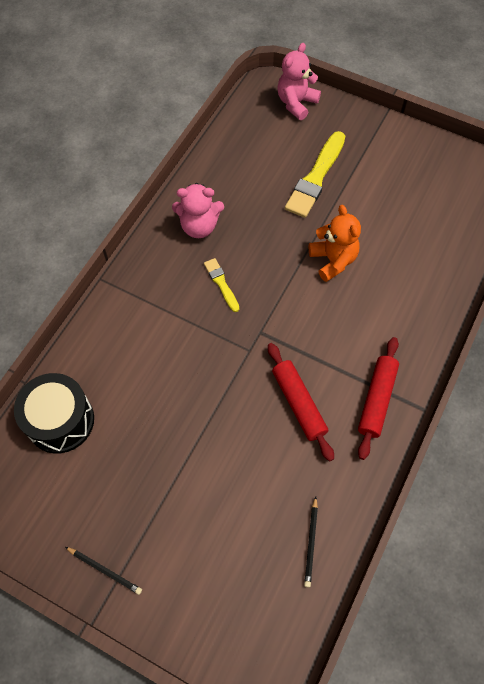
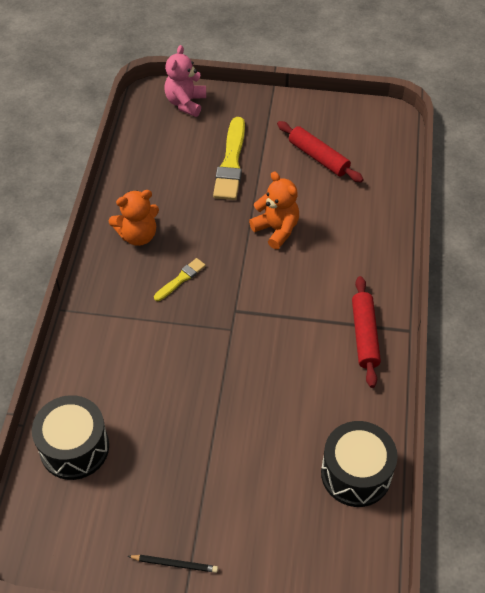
camera: 20 degrees left, 10 degrees down
(199, 226) = (138, 235): pink teddy bear -> orange teddy bear
(221, 283) = (180, 279): yellow brush -> yellow brush turned 90 degrees clockwise
(298, 403) = (296, 360): red rolling pin -> red rolling pin (318, 157)
(311, 542) = (356, 474): black pencil -> black drum

